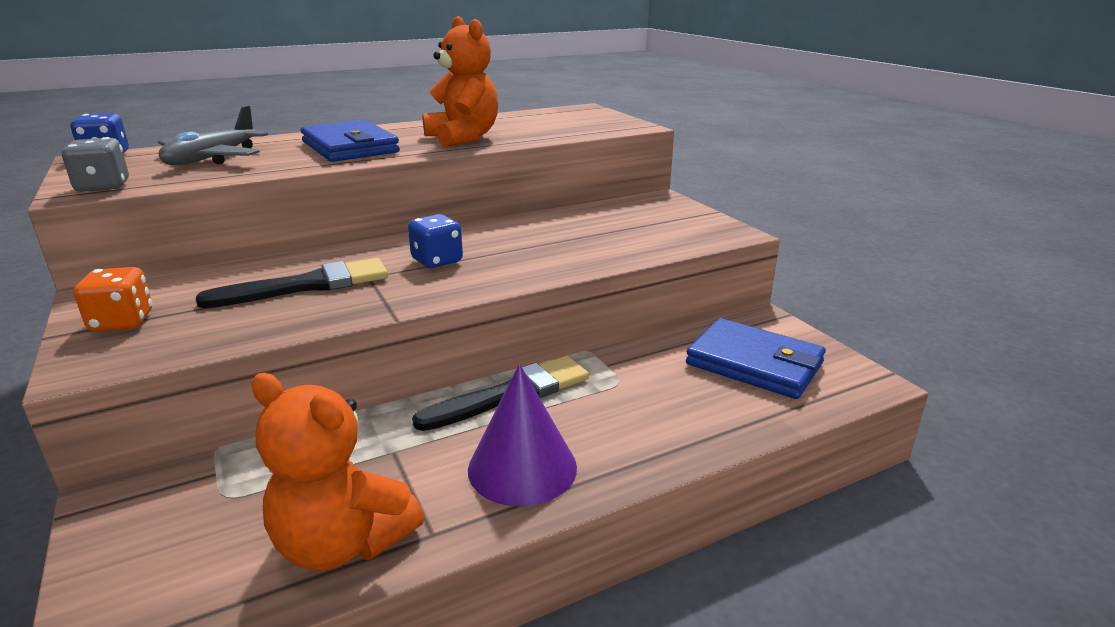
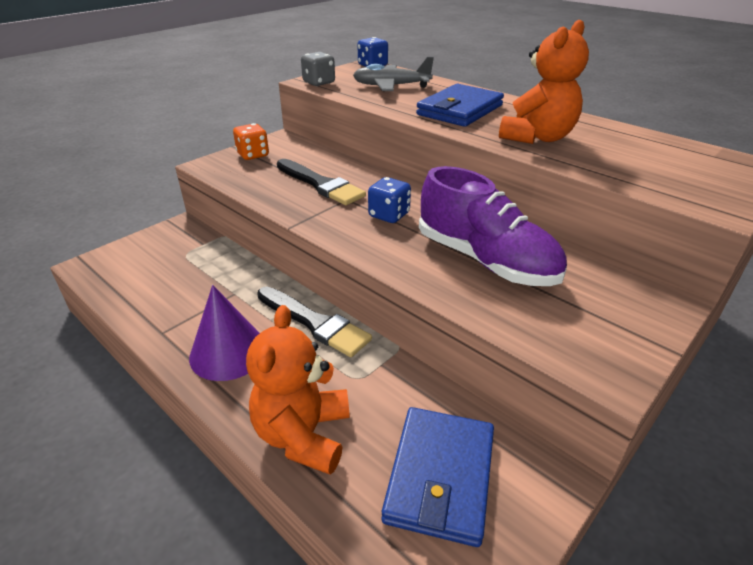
camera: 70 degrees right, 10 degrees up
(342, 543) = (152, 303): orange teddy bear -> orange teddy bear (303, 435)
(565, 237) = (485, 260): none -> purple shoe

